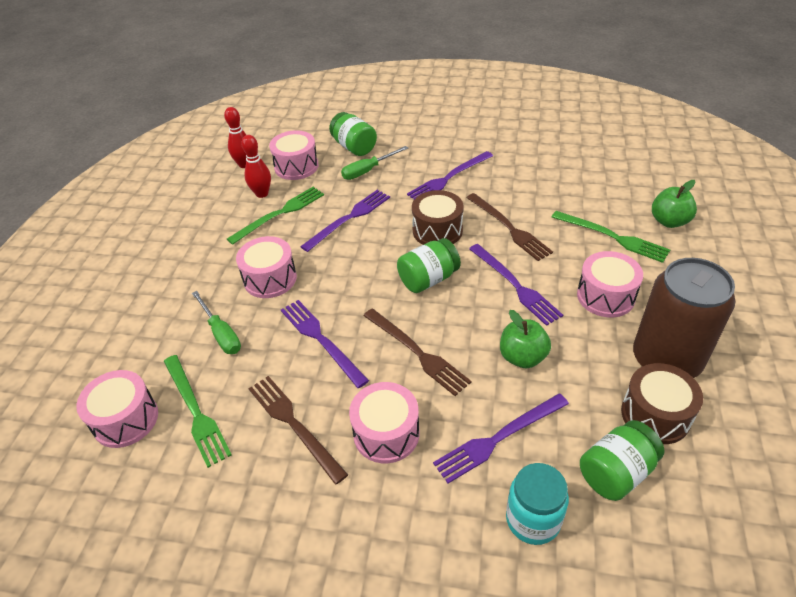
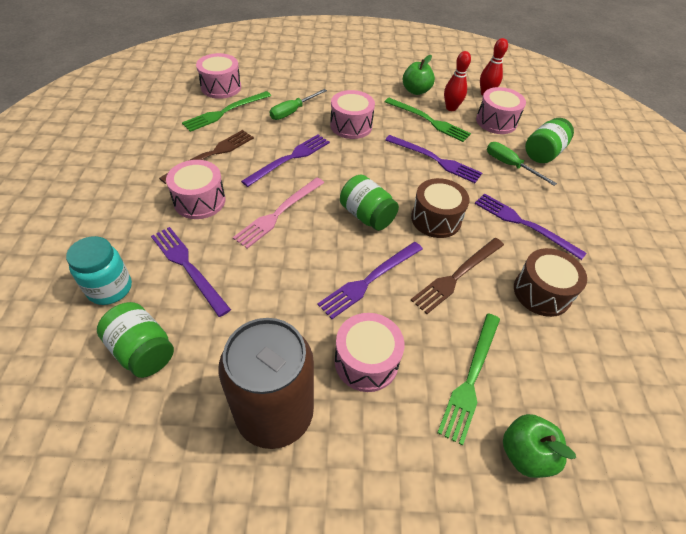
camera: 75 degrees right, 5 degrees up
(417, 352) = (279, 213): brown fork -> pink fork
(522, 357) = (276, 284): green apple -> green apple (416, 91)
(655, 415) = (202, 392): brown drum -> brown drum (542, 292)

